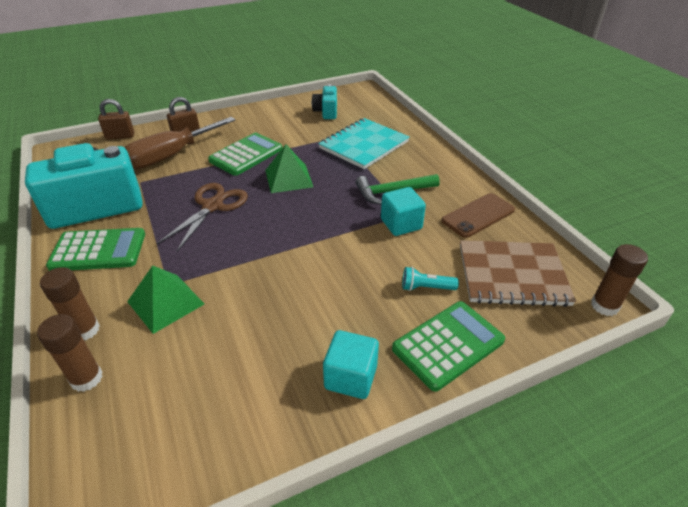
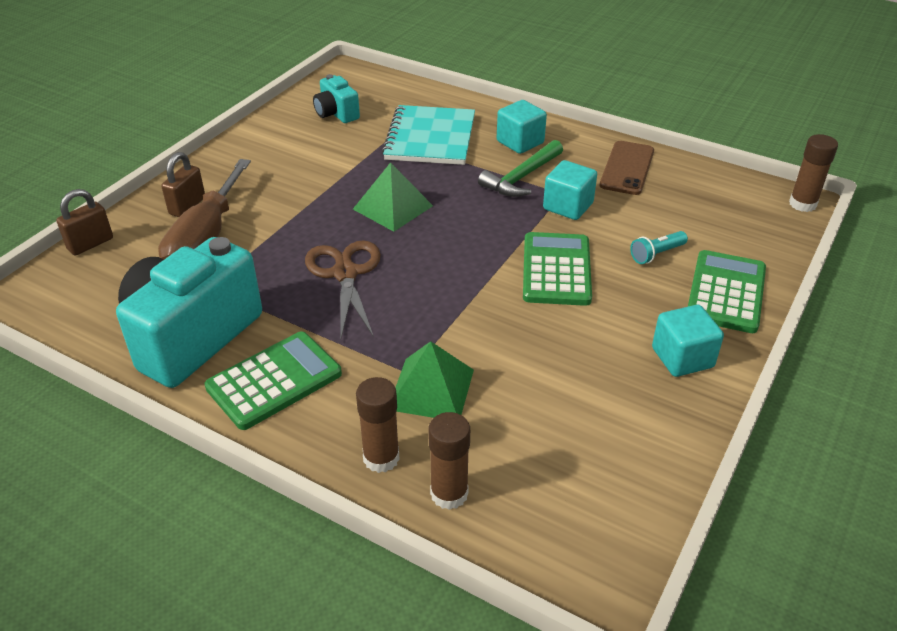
camera: 35 degrees left, 0 degrees up
(246, 155) = (305, 201): green calculator -> green calculator (556, 270)
(419, 169) = (520, 142): none -> turquoise cube
(512, 275) = (712, 210): brown notebook -> none

